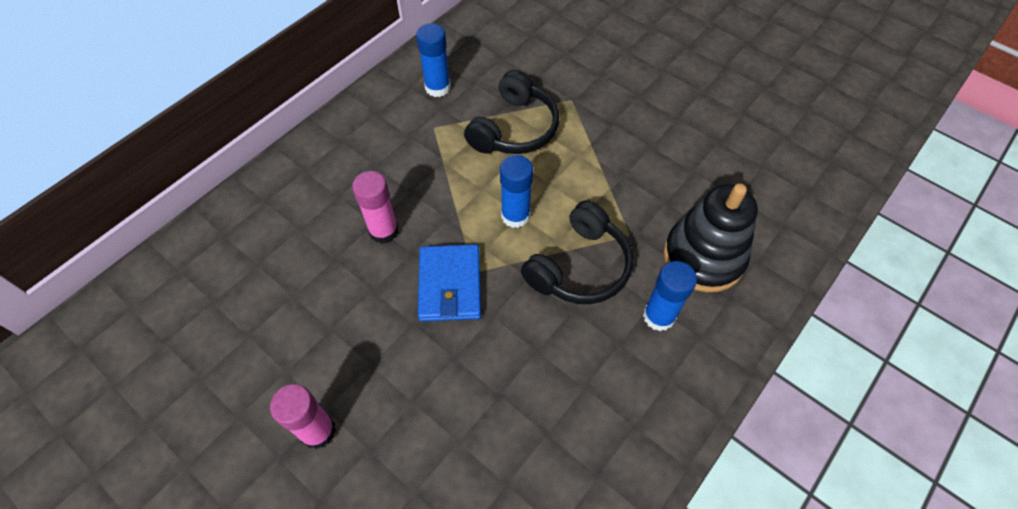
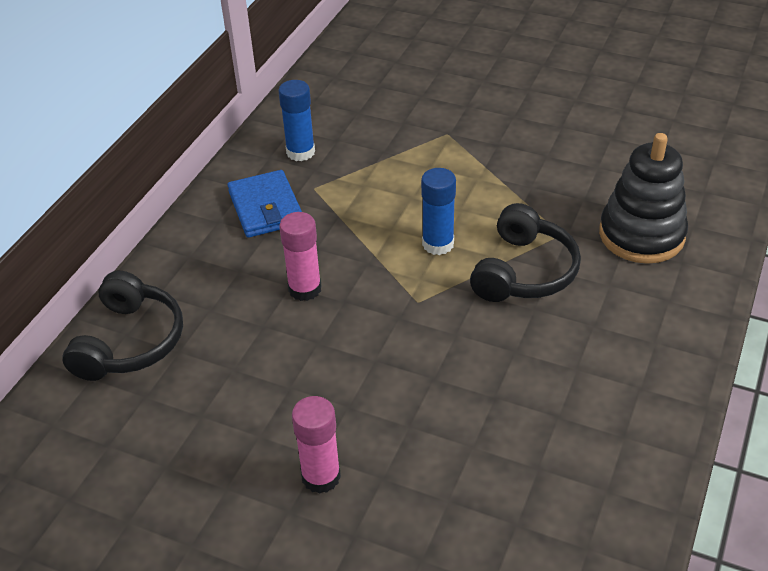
camera: 15 degrees left, 15 degrees down
(450, 285) = (399, 318): blue wallet -> blue wallet (266, 208)
(514, 128) = (400, 170): black headphones -> black headphones (130, 342)
(659, 316) = (621, 293): blue glue stick -> none

